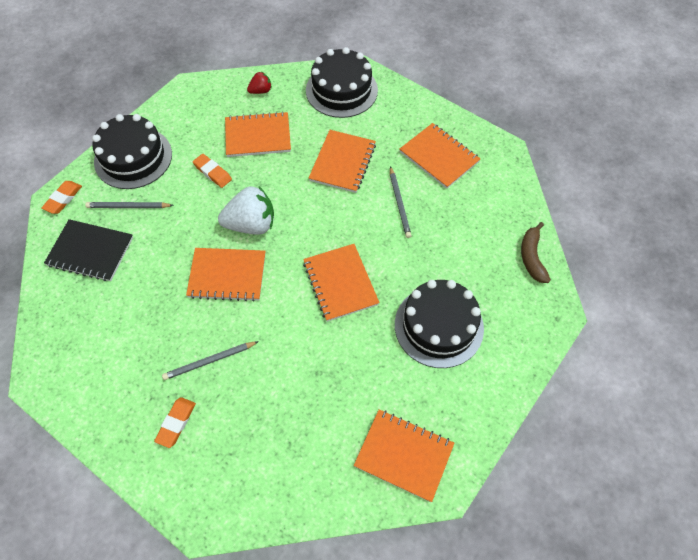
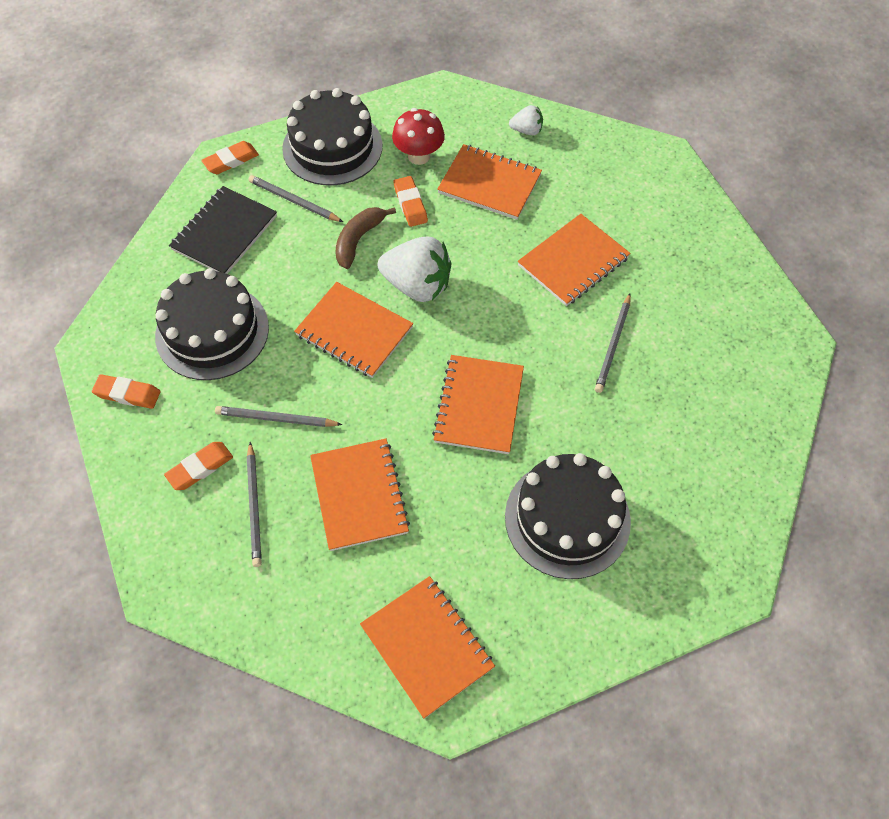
camera: 30 degrees right, 0 degrees up
(88, 400) = (127, 394): none -> orange eraser
(90, 251) = (224, 233): black notebook -> black notebook turned 75 degrees clockwise
(198, 138) = (419, 156): none -> red mushroom
(232, 428) = (254, 506): none -> grey pencil
(261, 91) = (526, 130): red strawberry -> white strawberry
(341, 90) = (628, 171): black cake -> black cake (212, 331)
(439, 157) = (702, 310): orange notebook -> orange notebook (359, 495)
(532, 257) = (746, 496): brown banana -> brown banana (358, 240)

